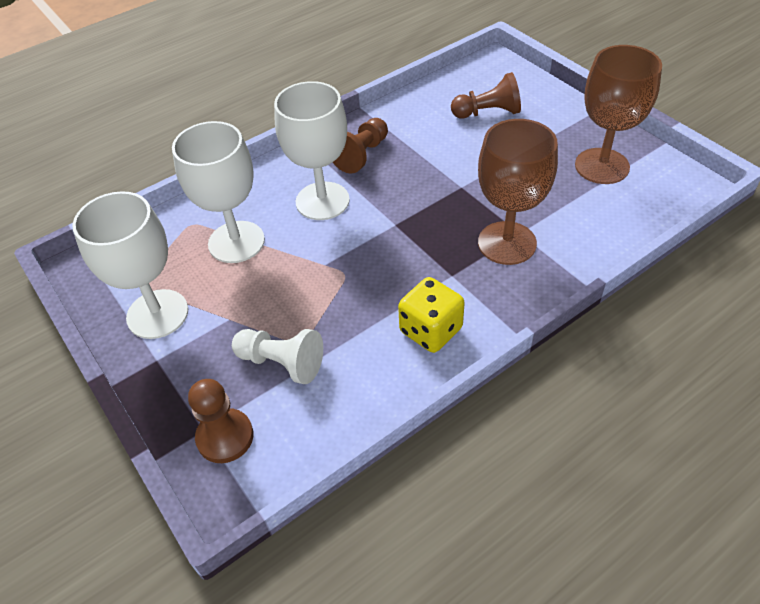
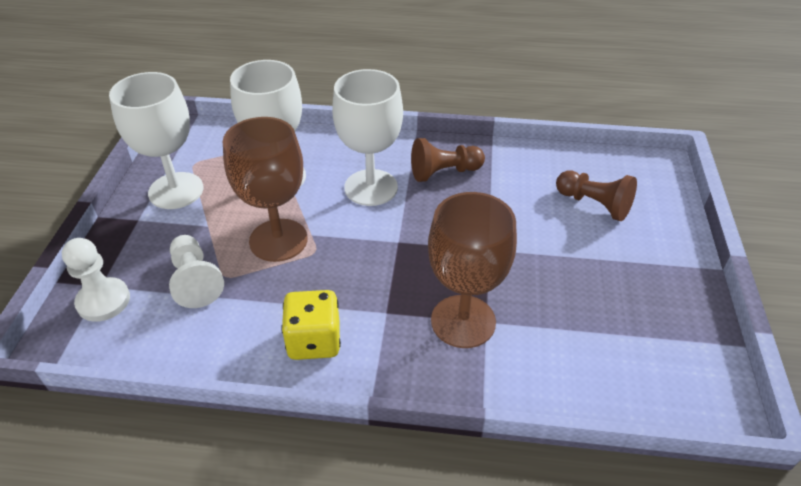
camera: 40 degrees right, 5 degrees down
(225, 437) = (103, 301): brown pawn -> white pawn
(602, 166) = (642, 320): brown goblet -> brown goblet (278, 240)

